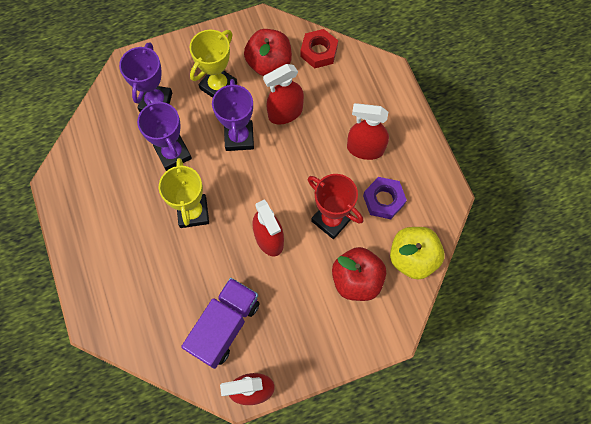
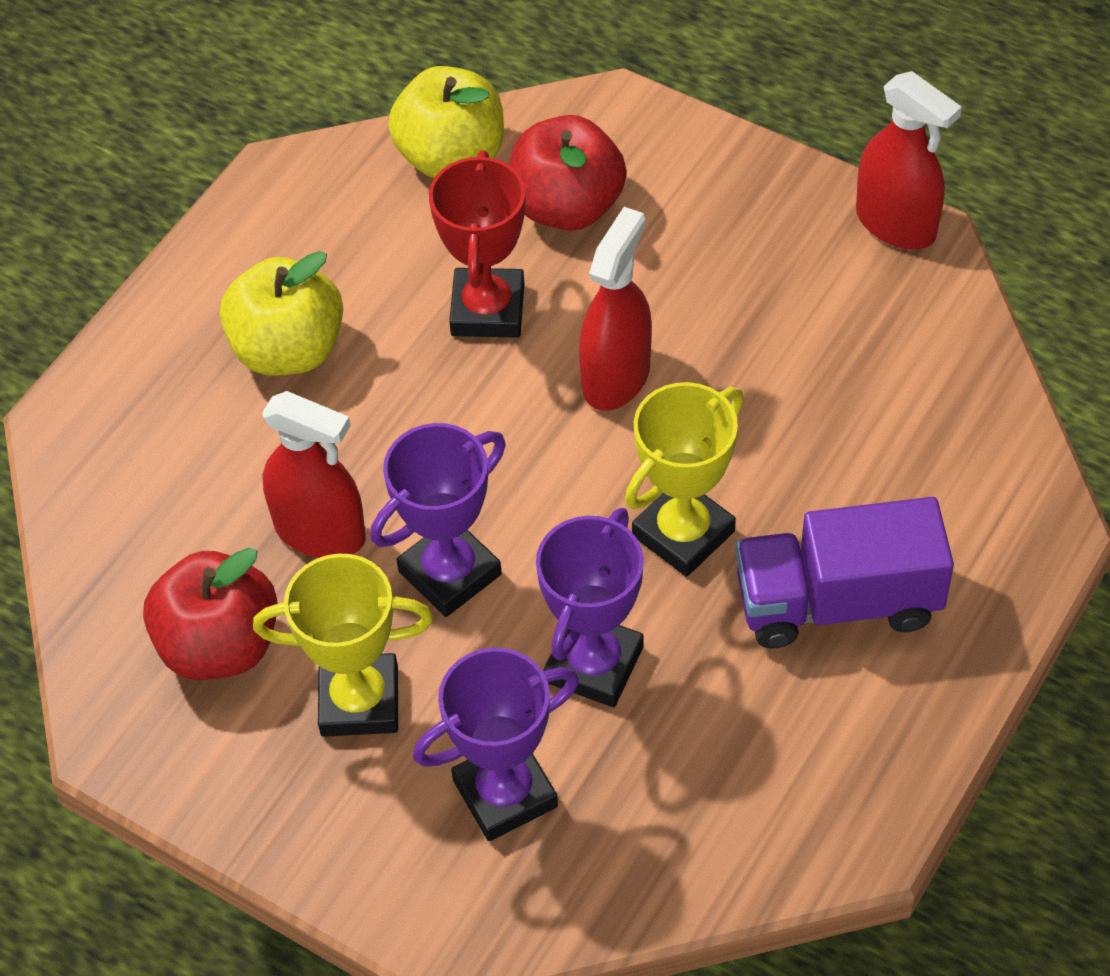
camera: 125 degrees left, 15 degrees down
(224, 326) = (837, 333): purple truck -> purple truck (837, 602)
(319, 52) = (112, 573): red nut -> none
(365, 149) = (288, 349): red spray bottle -> yellow apple
(383, 200) = (375, 259): purple nut -> none

